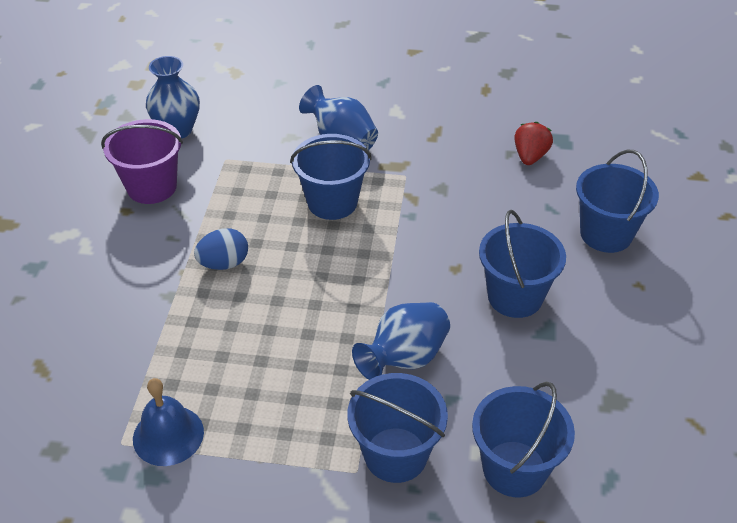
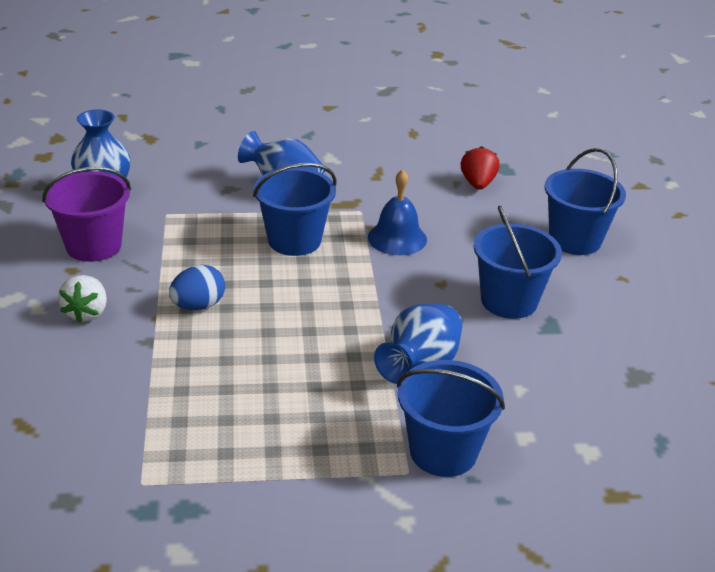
camera: 15 degrees left, 10 degrees down
(125, 258) = (86, 313): none -> white strawberry
(168, 435) = (193, 468): blue bell -> blue bell (397, 238)
(514, 469) = (566, 447): blue bucket -> none

